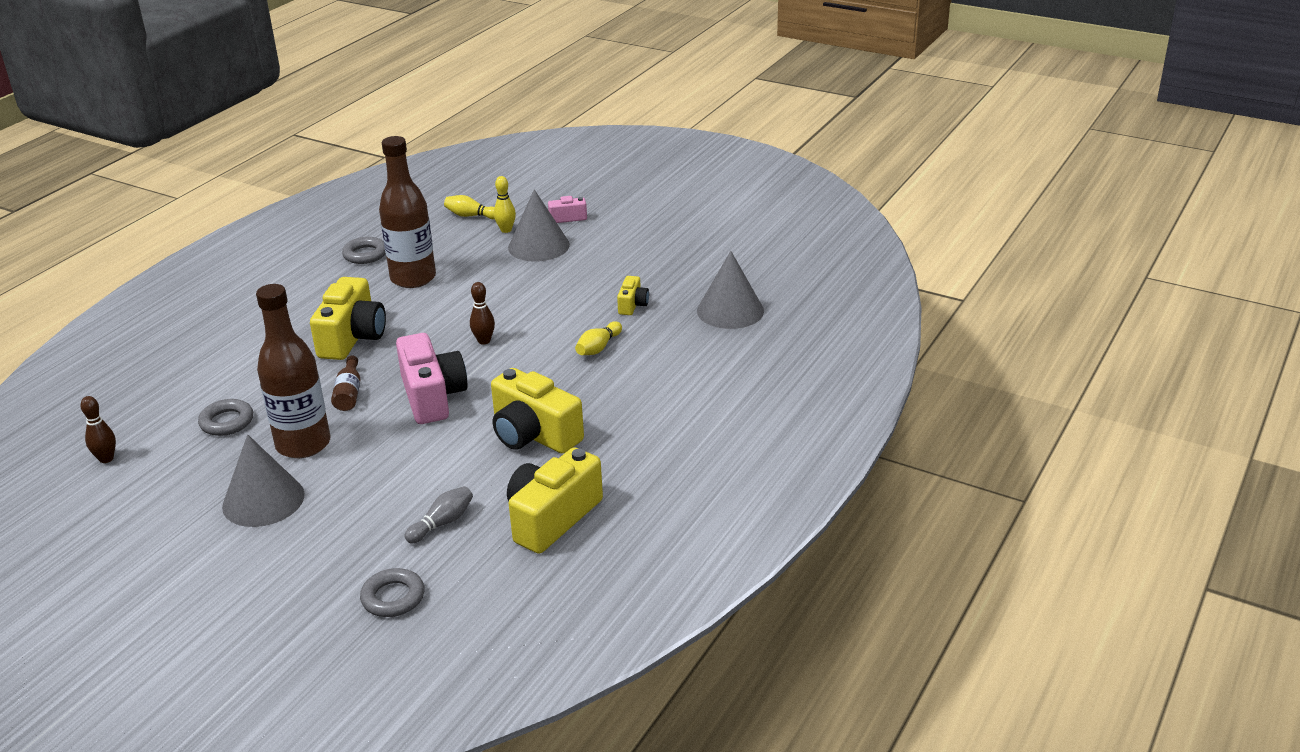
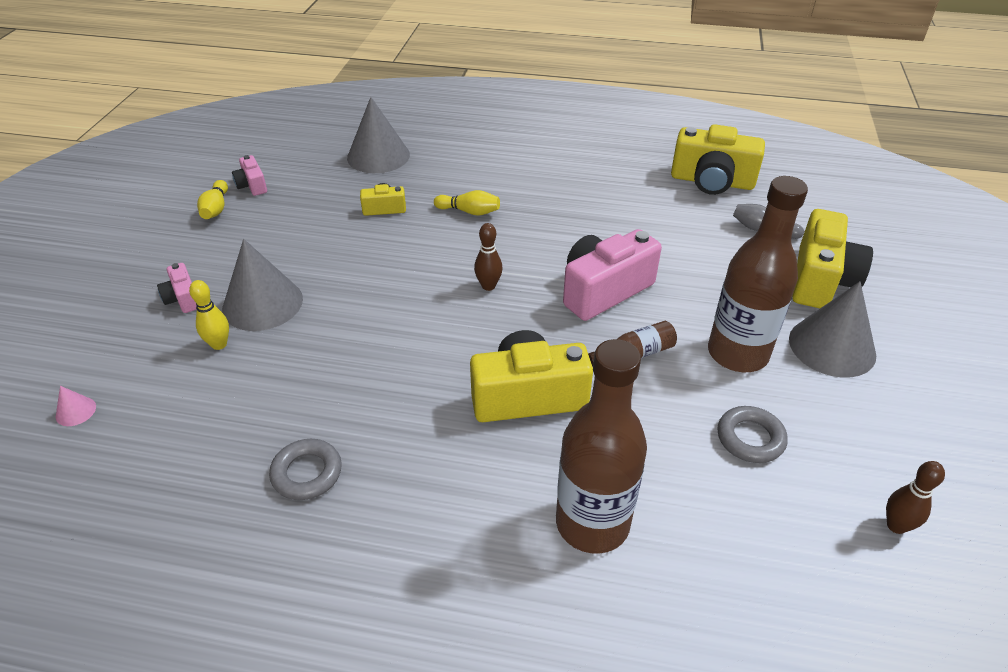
camera: 110 degrees left, 10 degrees up
(393, 597) = (856, 228): grey ring -> none
(413, 278) = (367, 392): brown bottle -> brown bottle (592, 523)
(471, 216) = (173, 393): yellow bowling pin -> yellow bowling pin (216, 209)
(481, 188) = (76, 411): none -> pink cone
(533, 435) = (620, 215): yellow camera -> yellow camera (820, 280)
(711, 246) = (252, 185): none -> pink camera

